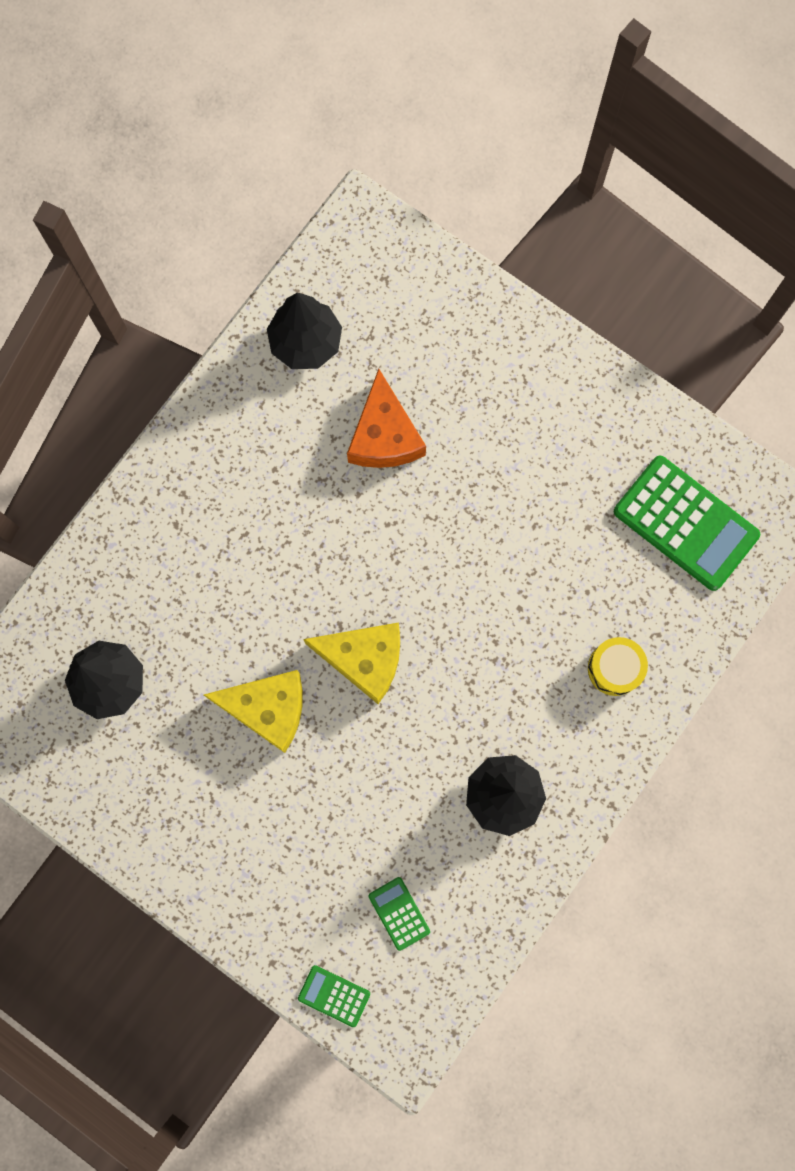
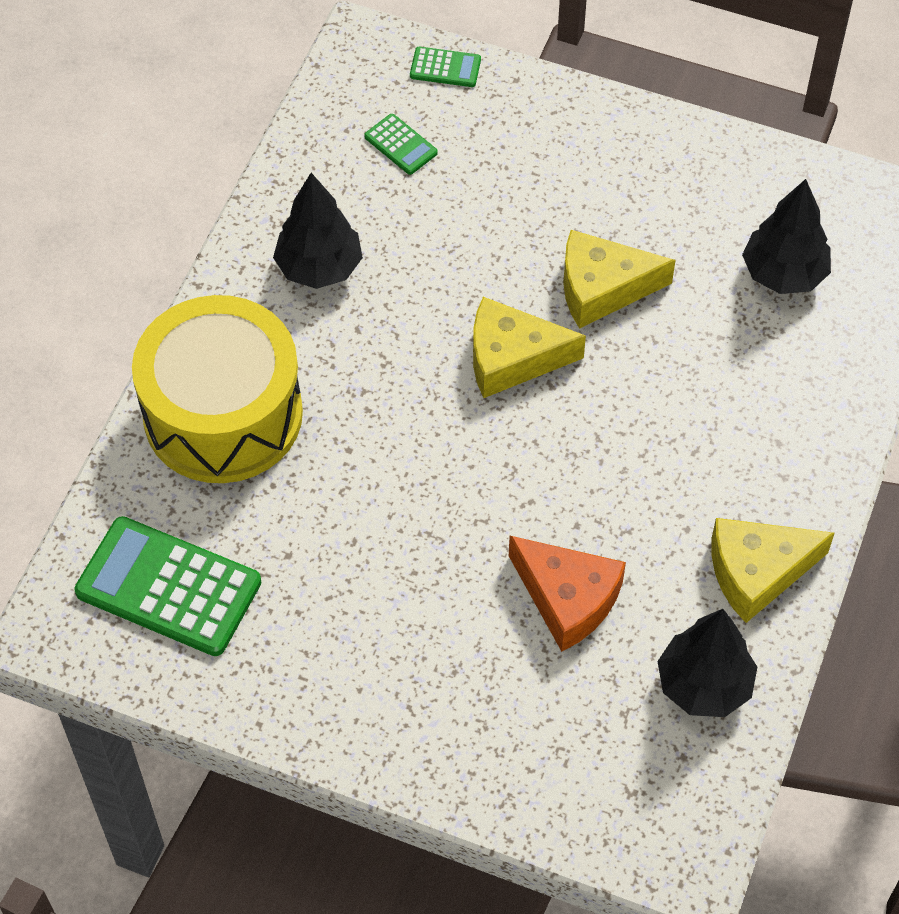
camera: 165 degrees right, 20 degrees down
(234, 420) = (757, 572): none -> yellow cheese
(384, 435) = (567, 599): orange cheese -> orange cheese turned 150 degrees clockwise
(614, 668) = (223, 414): yellow drum -> yellow drum, size x2.46

